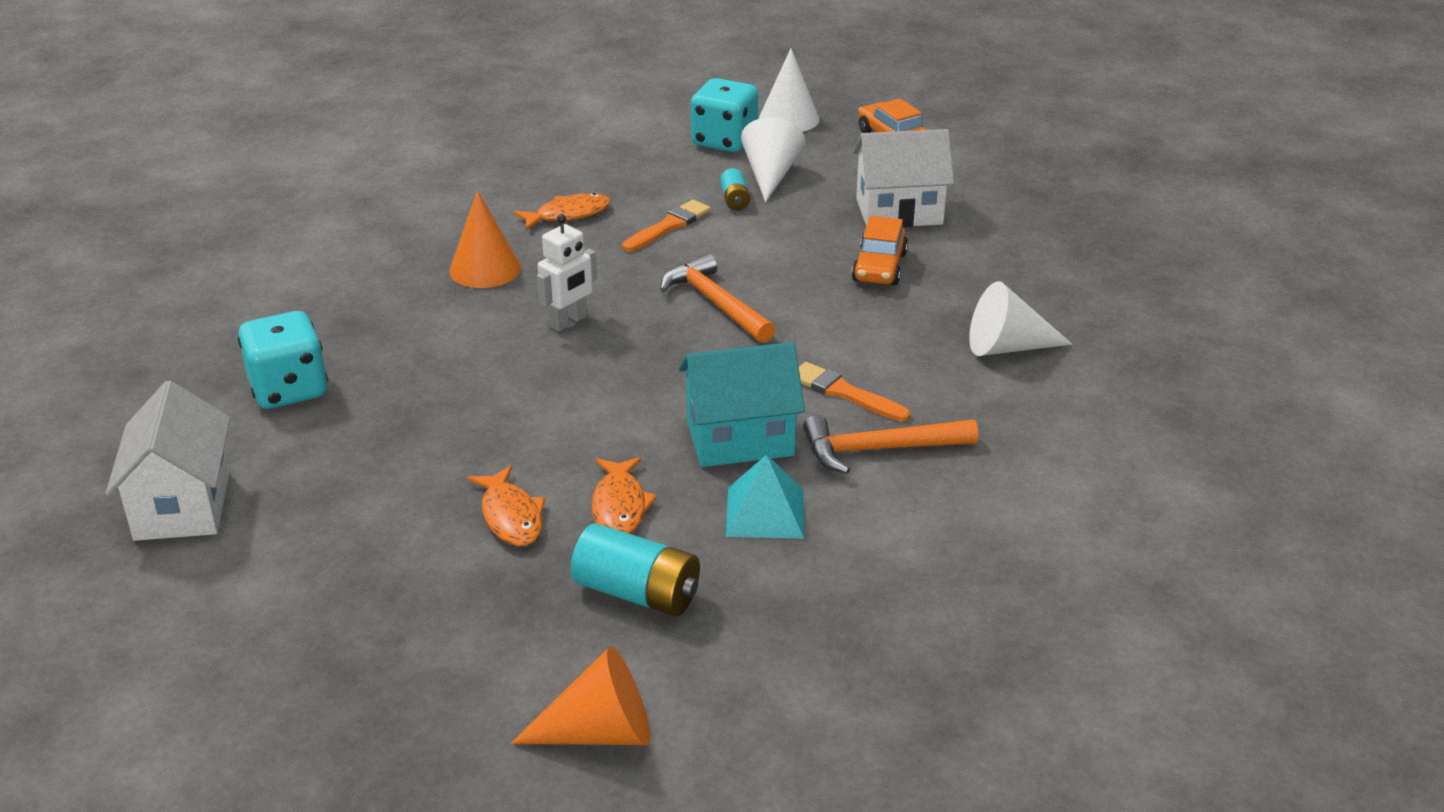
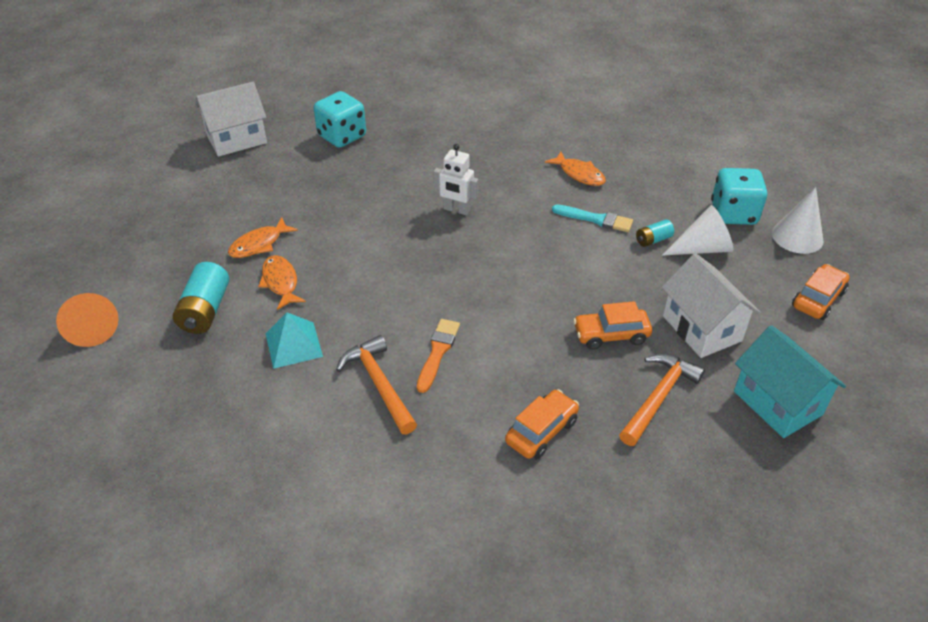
camera: 70 degrees right, 10 degrees up
(485, 269) = (495, 162): orange cone -> none
(619, 506) = (280, 282): orange fish -> orange fish turned 90 degrees clockwise
(669, 226) = (596, 219): orange brush -> turquoise brush
(715, 303) = (513, 265): orange hammer -> orange hammer (658, 397)
(740, 439) = (365, 315): turquoise house -> turquoise house (777, 403)
(1007, 347) = (541, 431): white cone -> orange car

